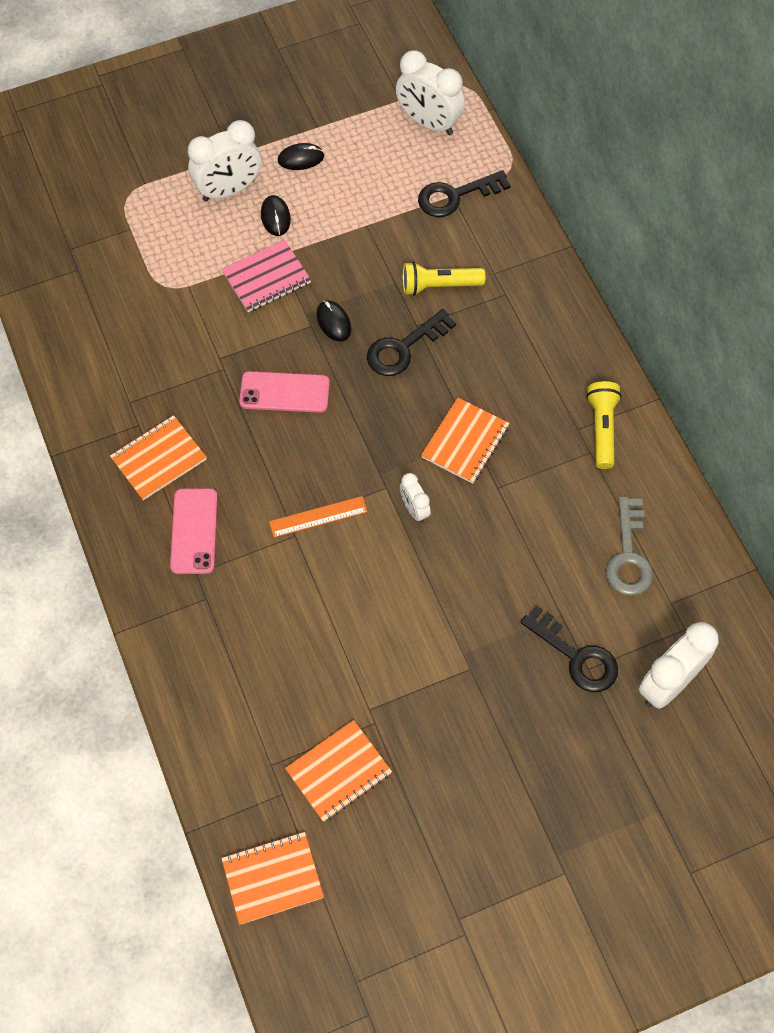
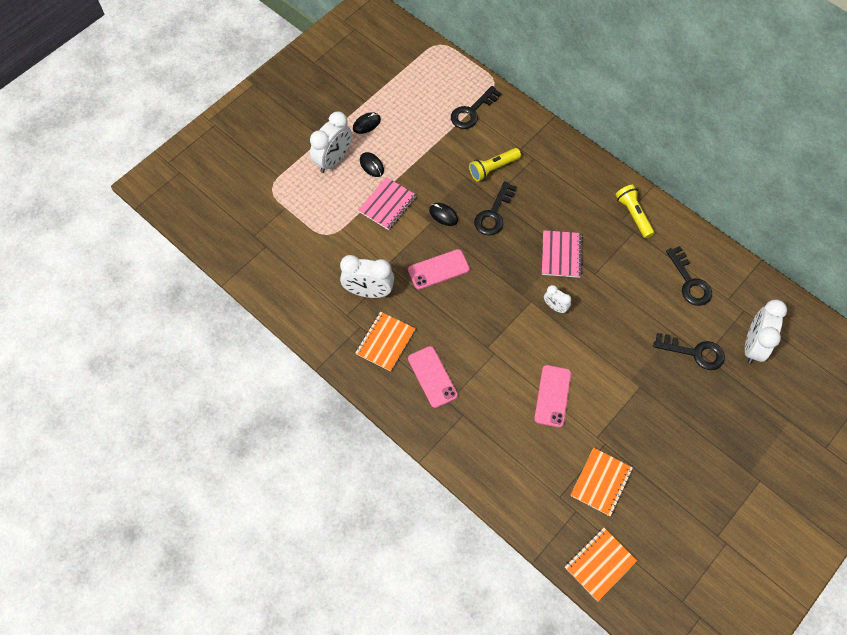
camera: 25 degrees left, 0 degrees up
(318, 517) = (501, 336): orange ruler -> none
(340, 627) = (552, 396): none -> pink phone
(429, 123) = (431, 74): white clock -> white clock (368, 292)
(465, 442) = (561, 255): orange notebook -> pink notebook
(628, 556) = (690, 282): grey key -> black key

